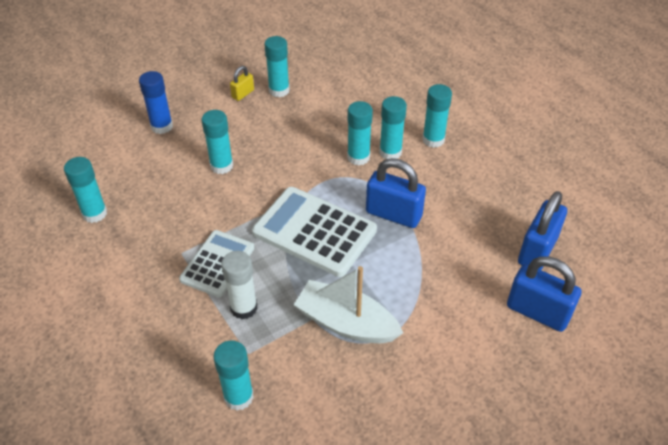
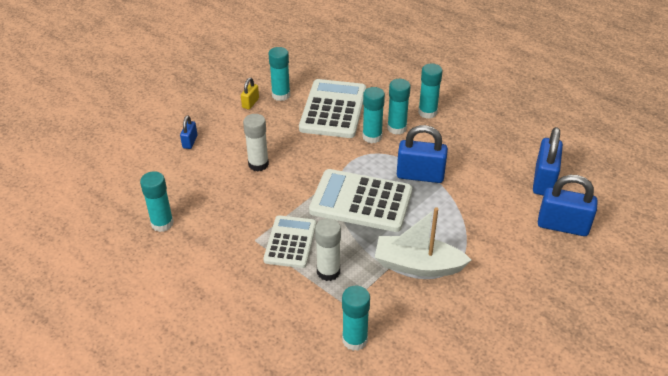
camera: 15 degrees left, 5 degrees down
(162, 126) = (190, 142): blue glue stick -> blue padlock
(221, 166) = (258, 164): turquoise glue stick -> white glue stick
(329, 117) = (333, 109): none -> white calculator

